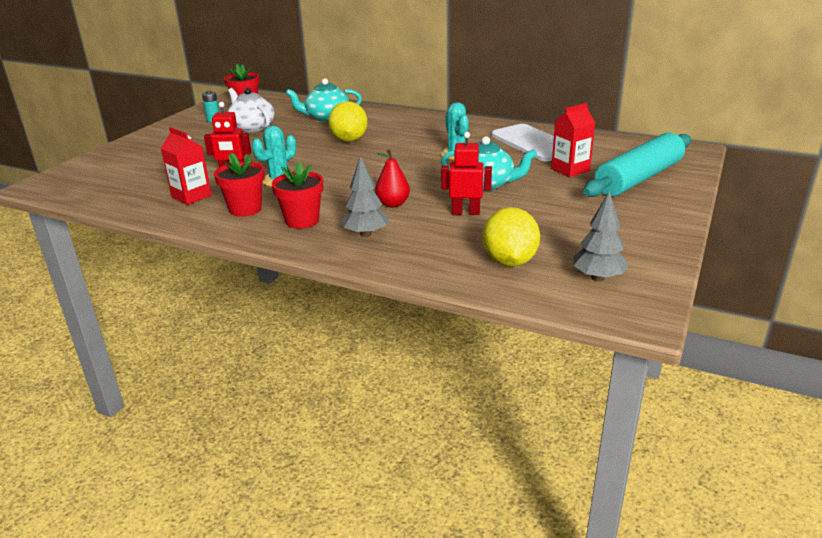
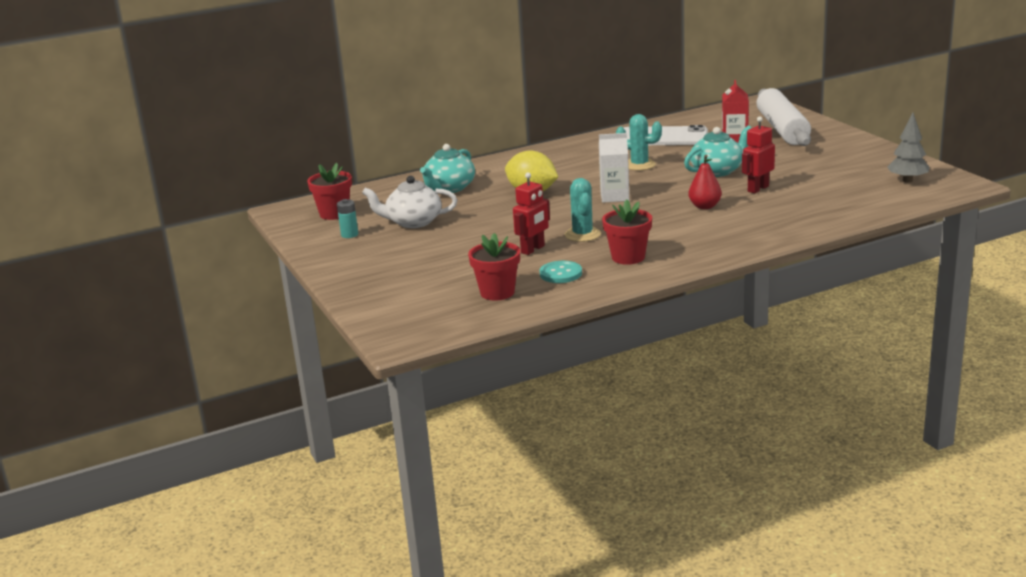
camera: 50 degrees left, 5 degrees down
(191, 196) = (560, 273): red carton -> turquoise button
(302, 221) = (687, 241): red flower pot -> red flower pot (497, 292)
(365, 234) = (747, 226): grey tree -> none
(373, 167) = (614, 197): none -> white carton
(509, 261) = (853, 196): yellow lemon -> none
(638, 178) = (782, 129): turquoise rolling pin -> white rolling pin

